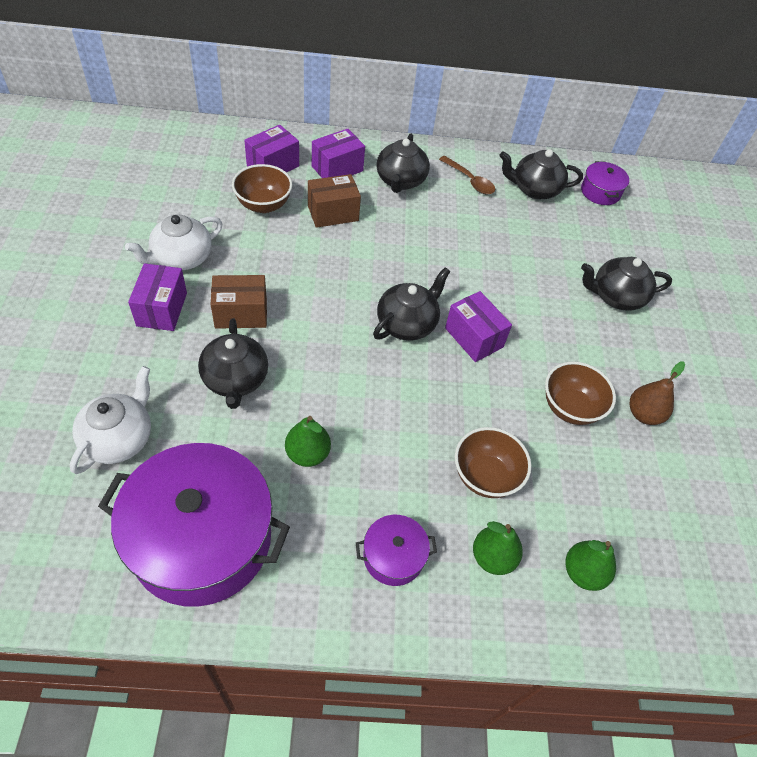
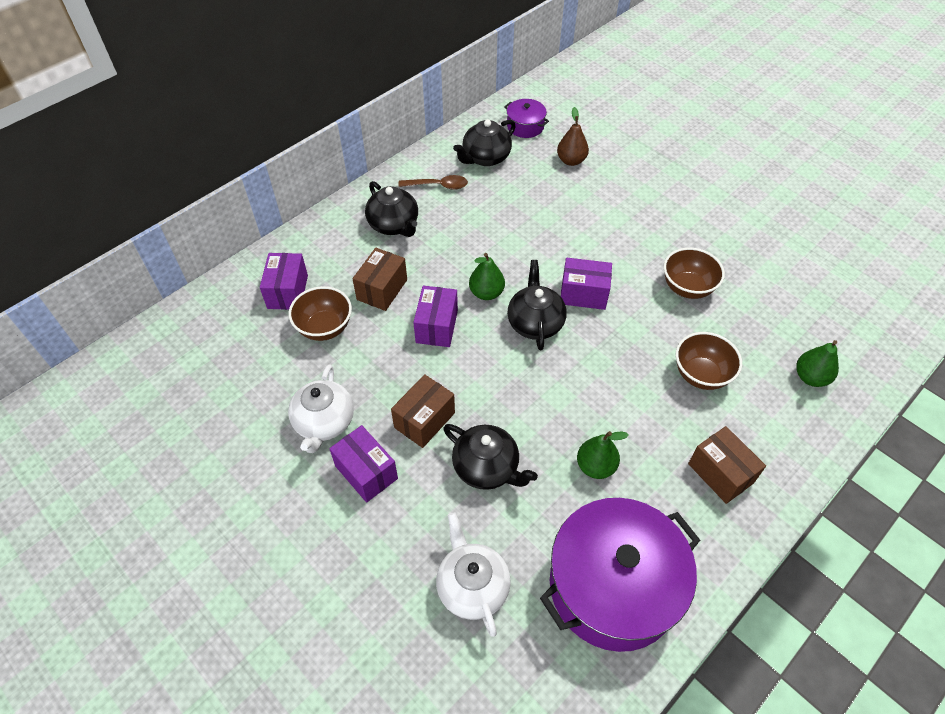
camera: 40 degrees left, 0 degrees up
(337, 168) = (337, 253): purple box -> purple box (436, 326)
(393, 556) = (720, 473): purple pot -> brown box
(492, 557) = (764, 417): green pear -> green pear (486, 293)
(616, 296) = (622, 192): black teapot -> none
(643, 414) = (724, 254): brown pear -> brown pear (571, 161)

